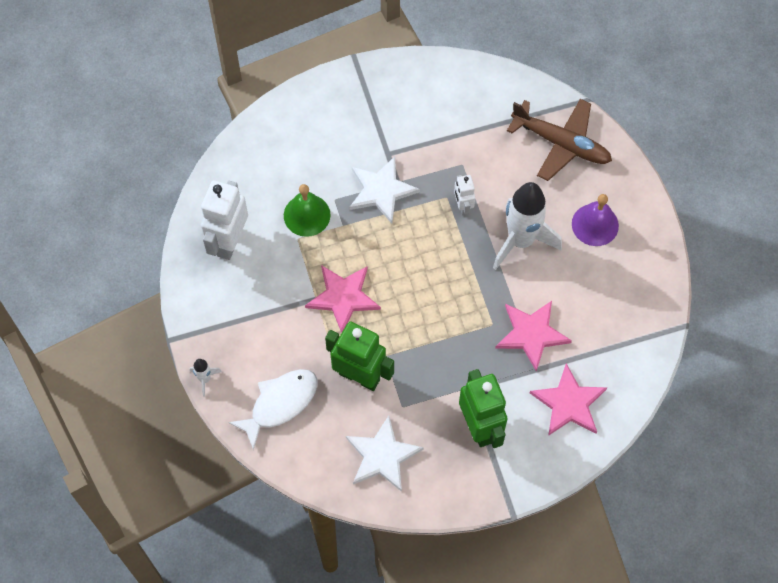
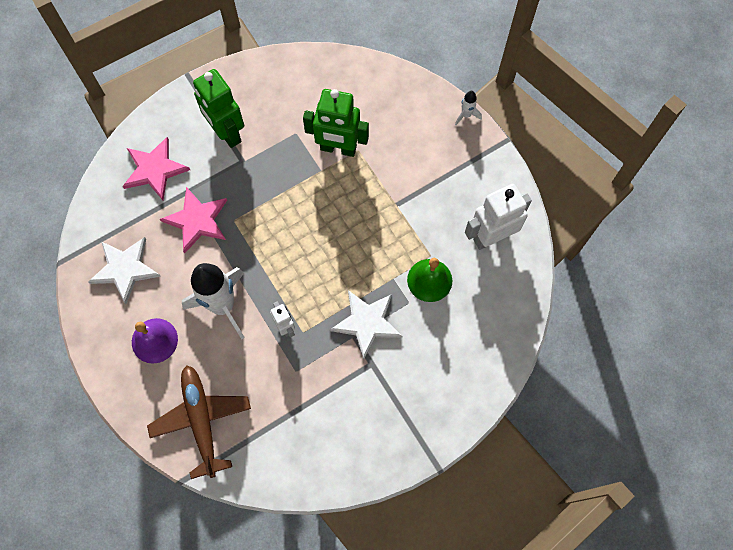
camera: 165 degrees right, 5 degrees up
(229, 241) = (491, 236): white robot -> white robot turned 120 degrees counterclockwise
(280, 403) = (397, 111): white fish -> none
(343, 297) = (372, 212): pink star -> none
(382, 456) = (302, 92): white star -> white star (125, 269)
(560, 143) = (201, 421): brown plane -> brown plane turned 60 degrees clockwise

